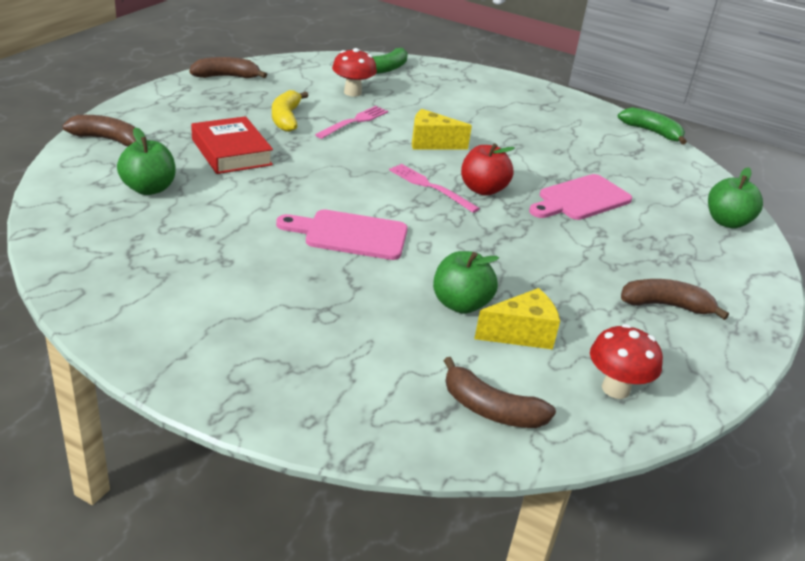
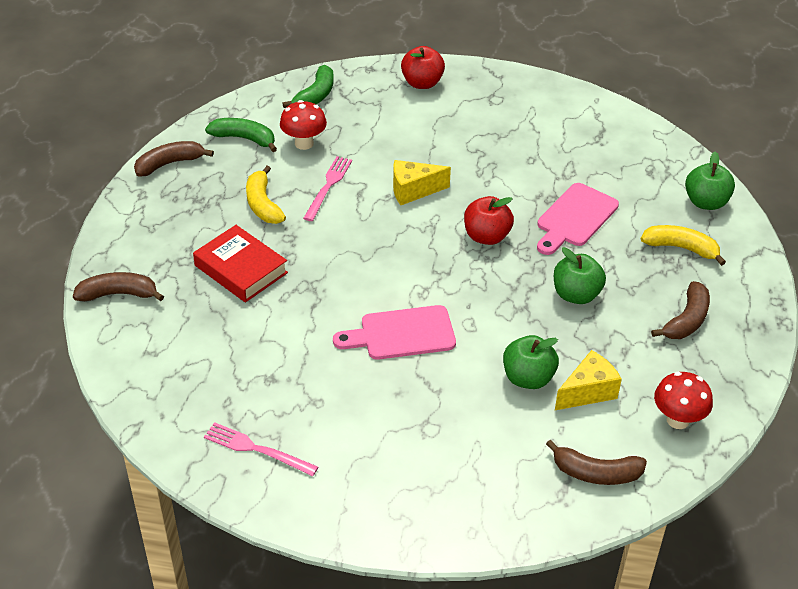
camera: 15 degrees left, 10 degrees up
(149, 188) = (198, 342): green apple -> green apple (576, 295)
(430, 187) = (440, 250): pink fork -> pink fork (257, 449)
(485, 83) = (422, 83): none -> red apple
(651, 132) = (604, 102): green banana -> green banana (244, 139)
(665, 305) = (686, 320): brown banana -> brown banana turned 135 degrees clockwise
(684, 248) = (681, 248): none -> yellow banana

